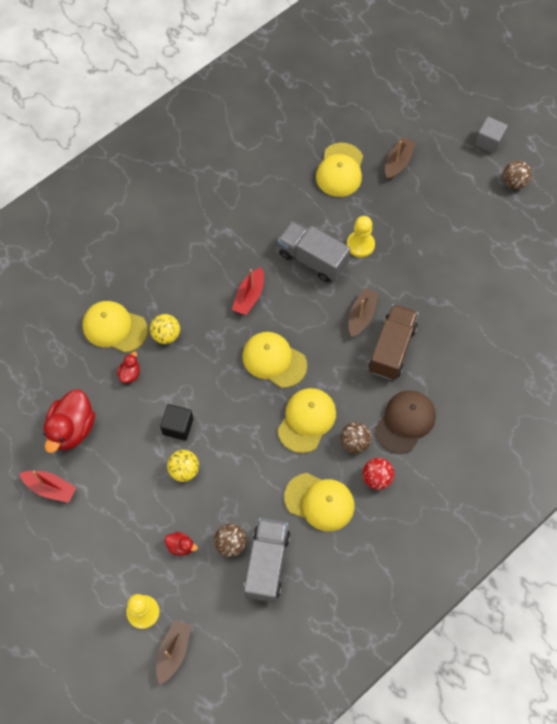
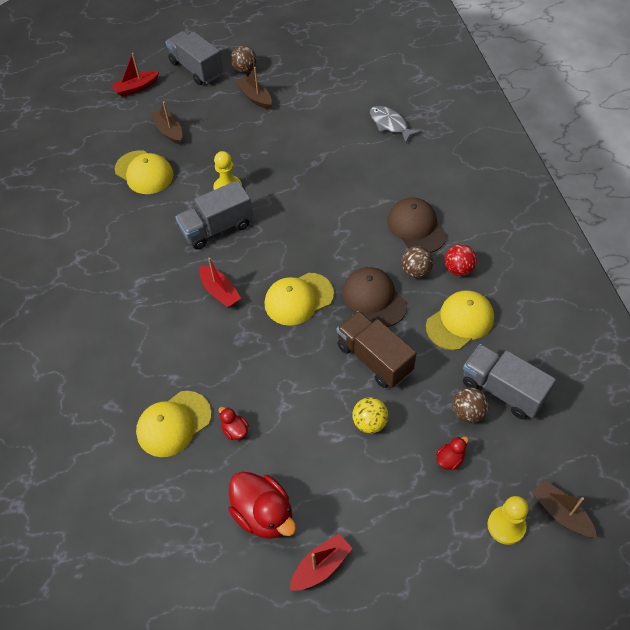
camera: 60 degrees left, 10 degrees down
(166, 335) = (213, 379): yellow ball -> none
(178, 426) = (319, 409): black cube -> none
(306, 420) = (374, 298): yellow cap -> brown cap
(361, 316) = (297, 216): brown boat -> brown boat (255, 97)
(392, 349) = (342, 208): brown truck -> brown truck (374, 359)
(434, 107) = (136, 88): none -> red boat
(489, 141) = (196, 69): grey cube -> grey truck
(521, 344) = (390, 124): none -> grey fish

